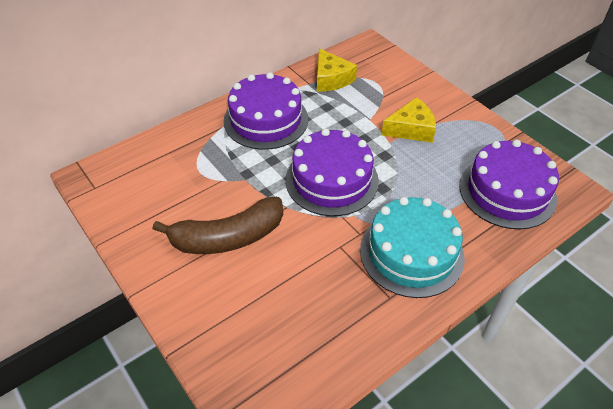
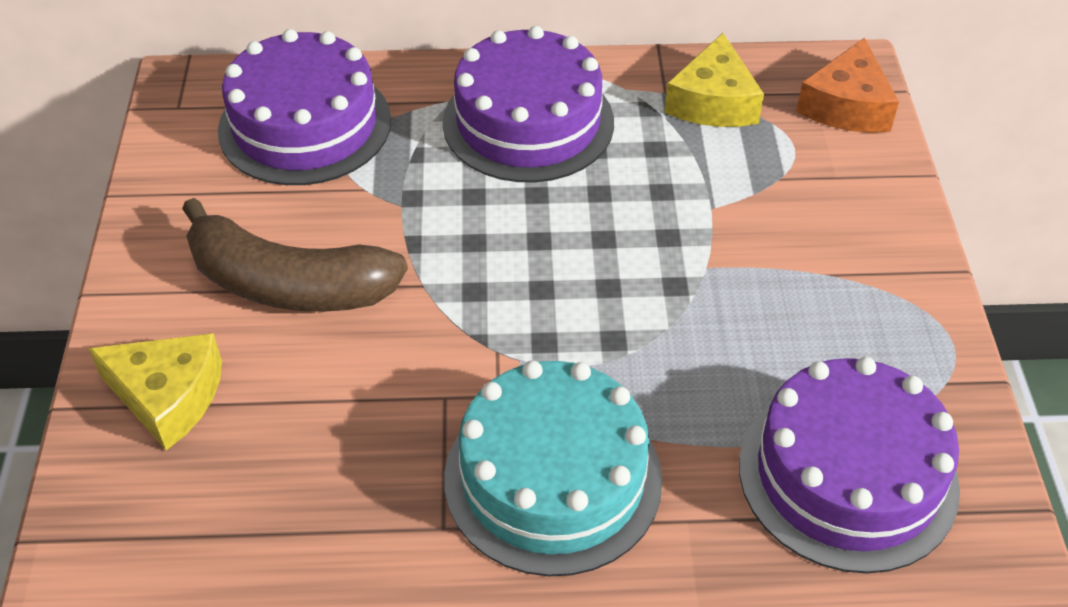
camera: 35 degrees right, 0 degrees up
(331, 180) = (539, 280): purple cake -> purple cake (305, 125)
(380, 59) = (847, 106): none -> orange cheese
(411, 129) = (774, 263): yellow cheese -> yellow cheese (168, 396)

